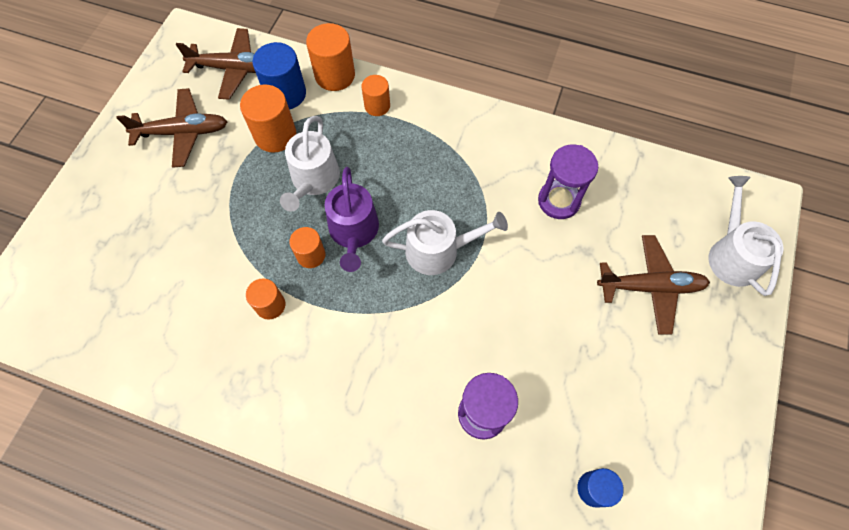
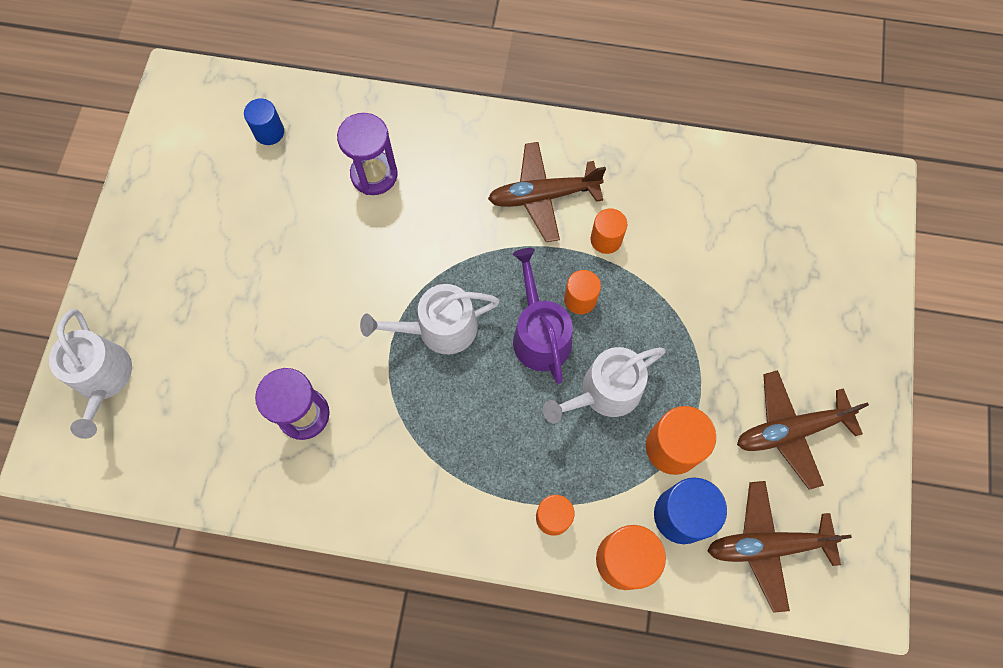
camera: 170 degrees right, 5 degrees up
(313, 180) = (605, 392): white watering can -> white watering can turned 120 degrees counterclockwise
(650, 287) = (201, 325): brown plane -> brown plane (543, 196)

